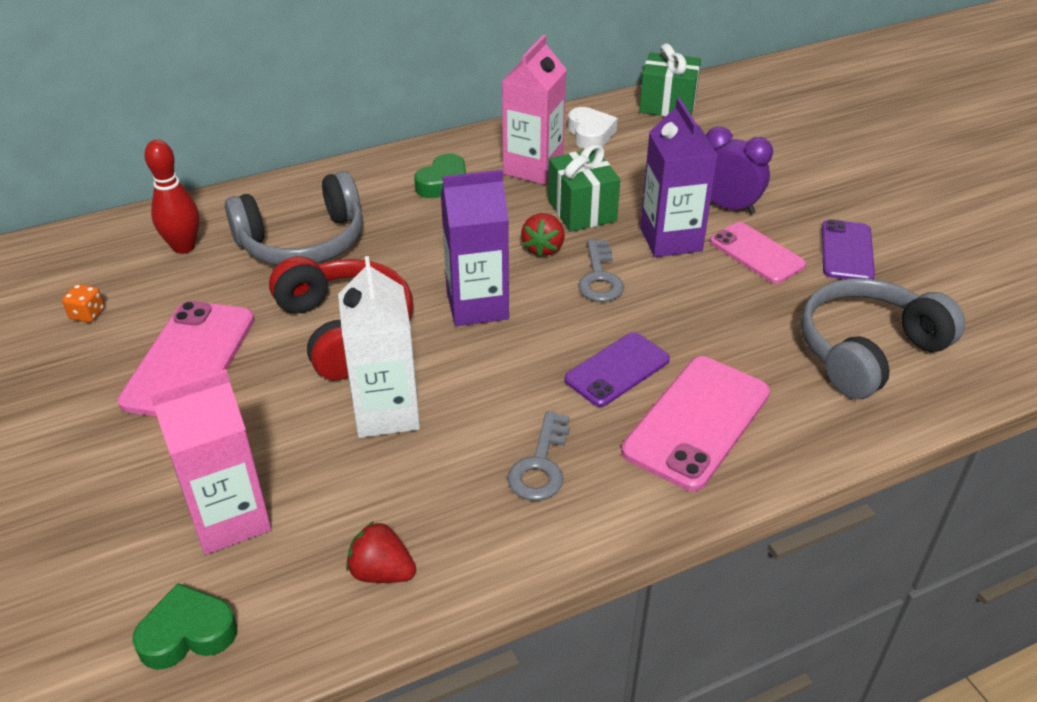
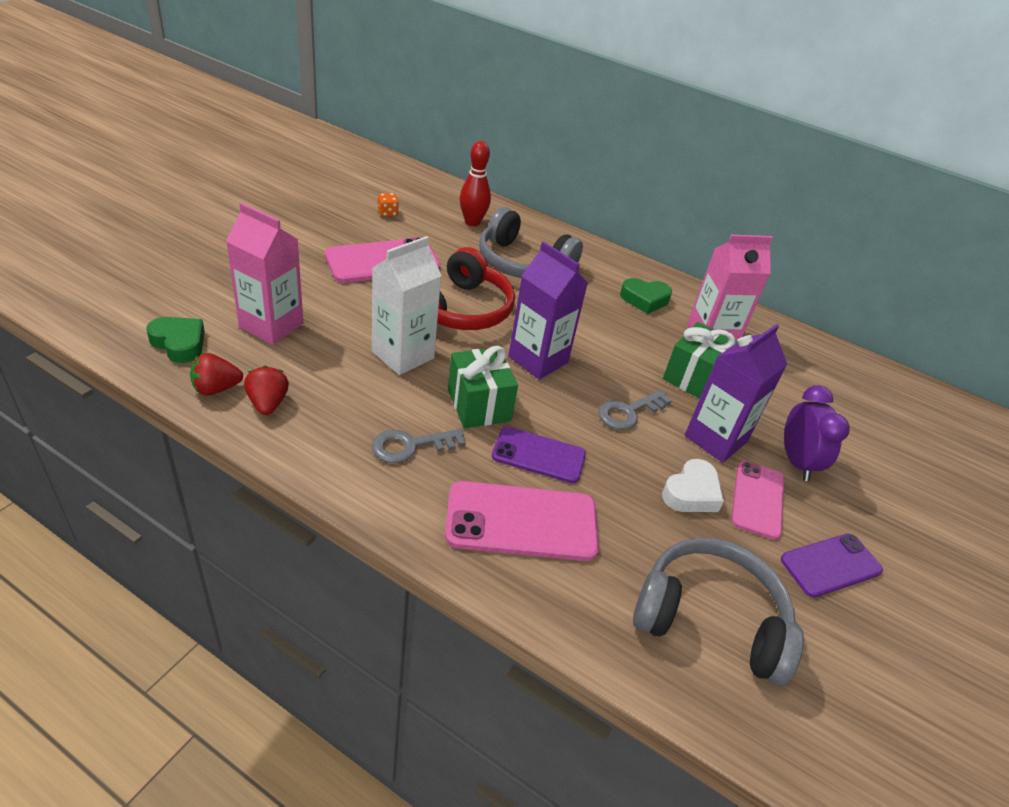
camera: 50 degrees right, 0 degrees up
(543, 248) = (630, 371): red strawberry -> red strawberry (216, 389)
(590, 134) = (788, 351): white heart -> white heart (691, 493)
(667, 105) = (882, 383): green gift -> green gift (479, 405)

